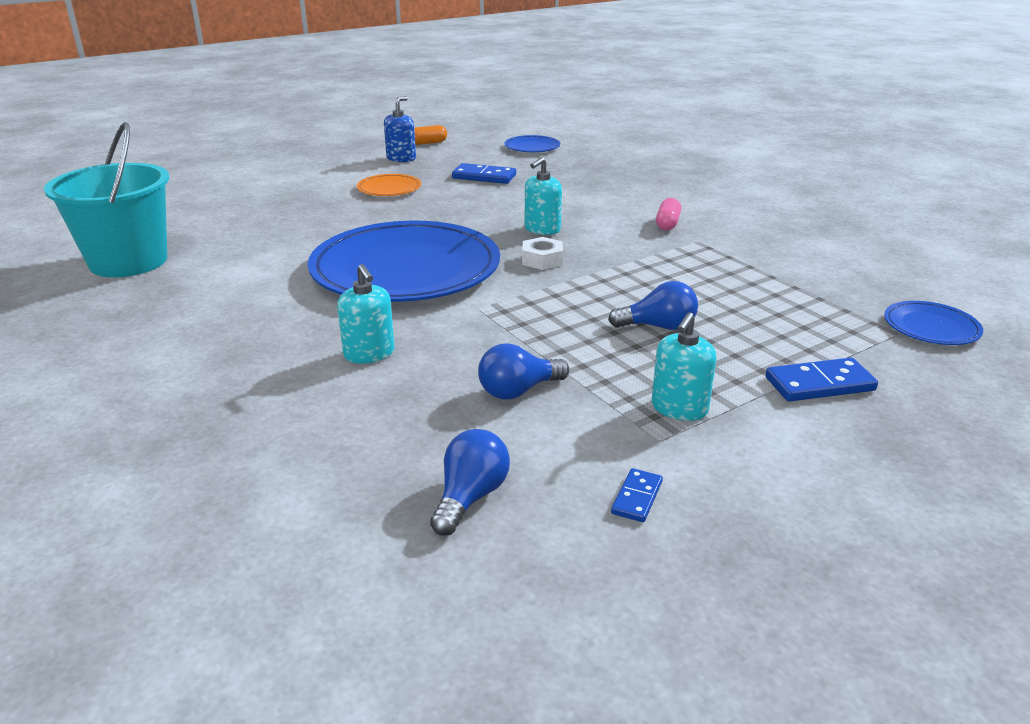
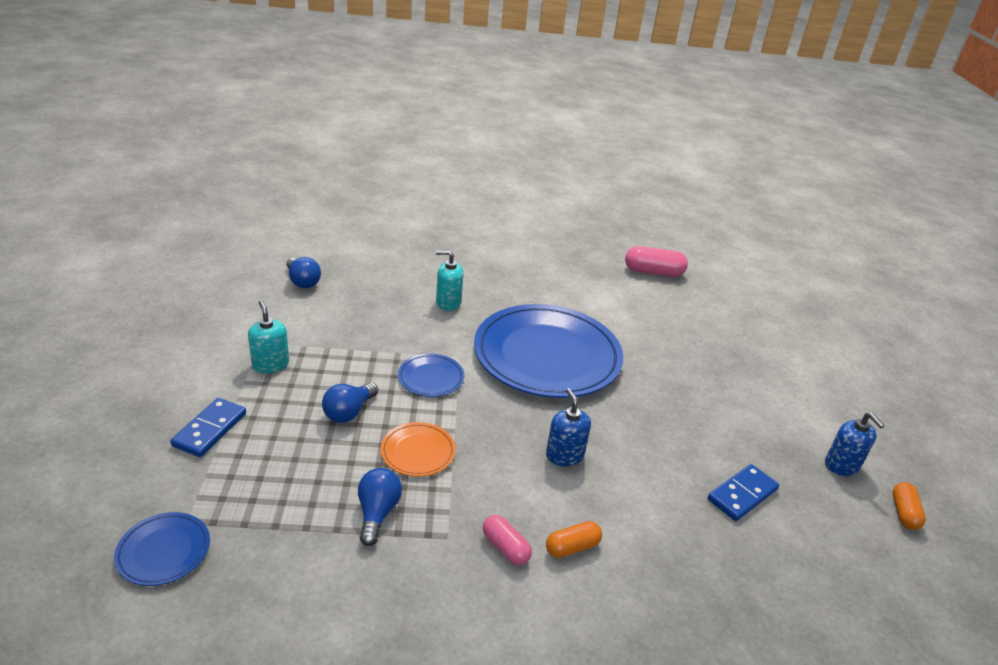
camera: 120 degrees right, 5 degrees up
(128, 261) = (653, 272): turquoise bucket -> pink capsule
(389, 189) = (738, 417): orange plate -> orange plate (418, 452)
(518, 391) = (355, 327): blue light bulb -> blue light bulb (377, 513)
(532, 147) = (851, 602): blue plate -> blue plate (431, 378)
(542, 229) = (564, 455): turquoise soap dispenser -> blue soap dispenser
(542, 260) = (502, 421): white nut -> none
(627, 207) = (572, 547): none -> orange capsule
(636, 497) = (241, 315): blue domino -> none

